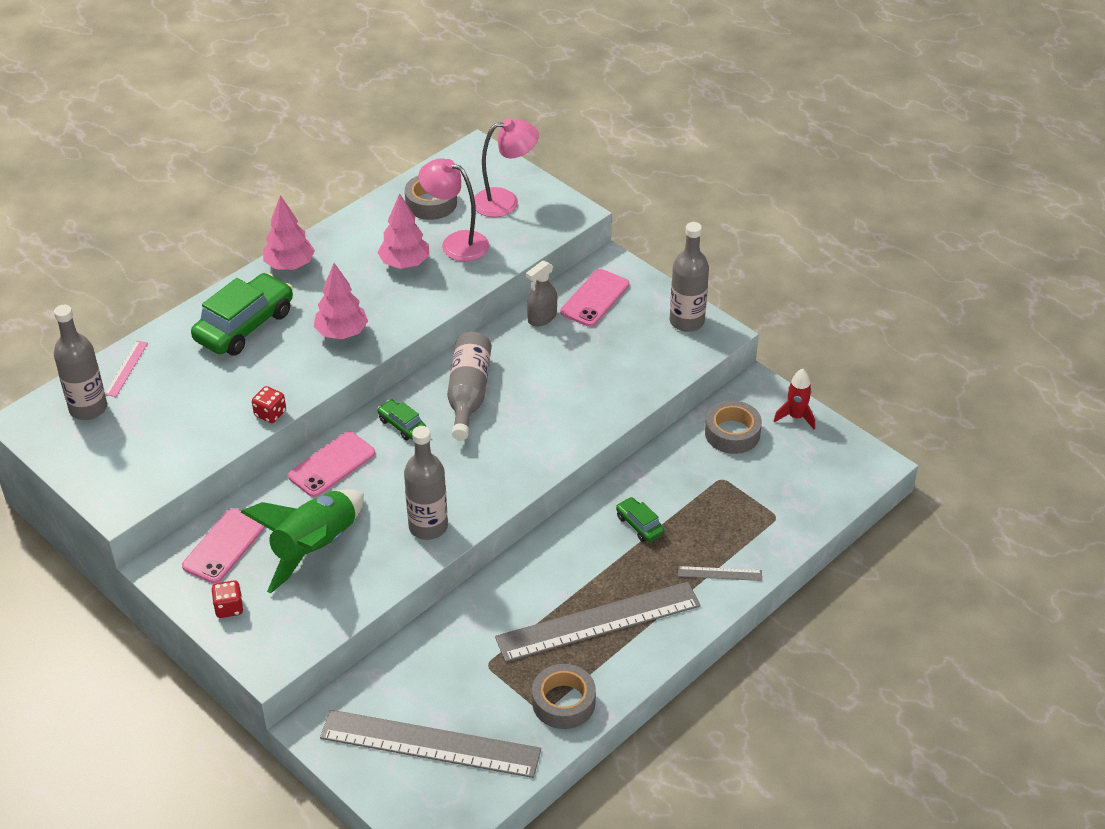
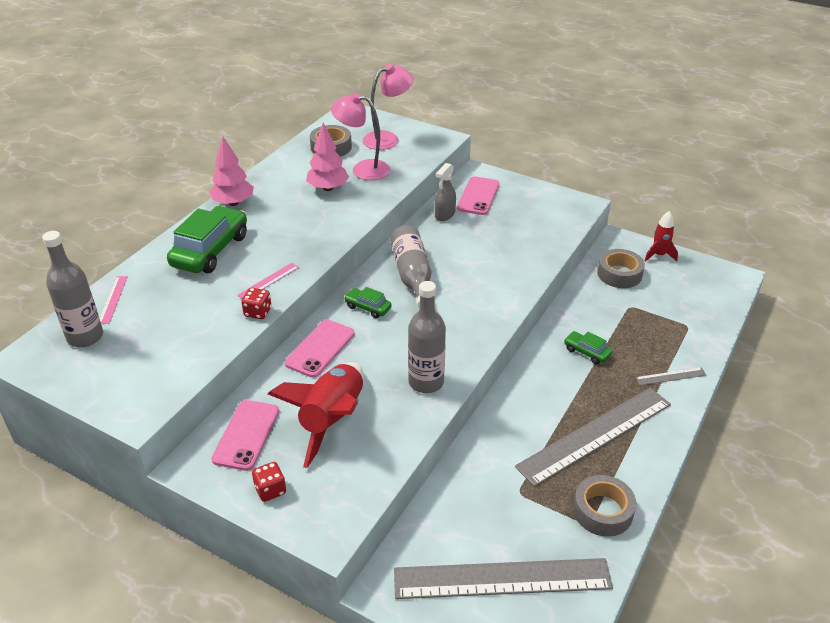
camera: 15 degrees left, 5 degrees down
(294, 377) = (268, 281): none -> pink ruler
(315, 548) = (332, 420): green rocket -> red rocket
(342, 333) = (297, 242): pink tree -> none
(686, 321) = (554, 200): grey bottle -> none

